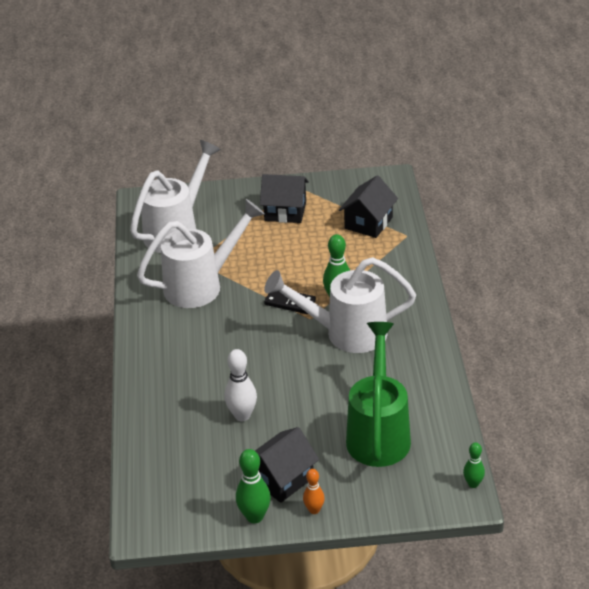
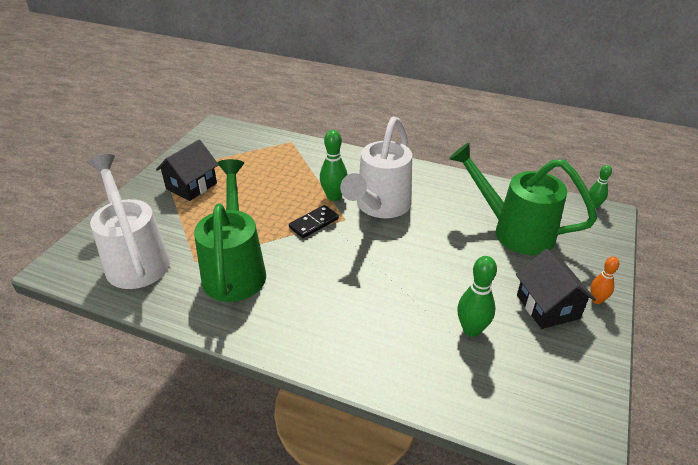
camera: 65 degrees left, 0 degrees up
(202, 285) = (235, 268): white watering can -> green watering can
(242, 415) = (446, 304): white bowling pin -> none
(254, 516) = (594, 344): green bowling pin -> green bowling pin (471, 330)
(368, 223) = (257, 152): black house -> none

